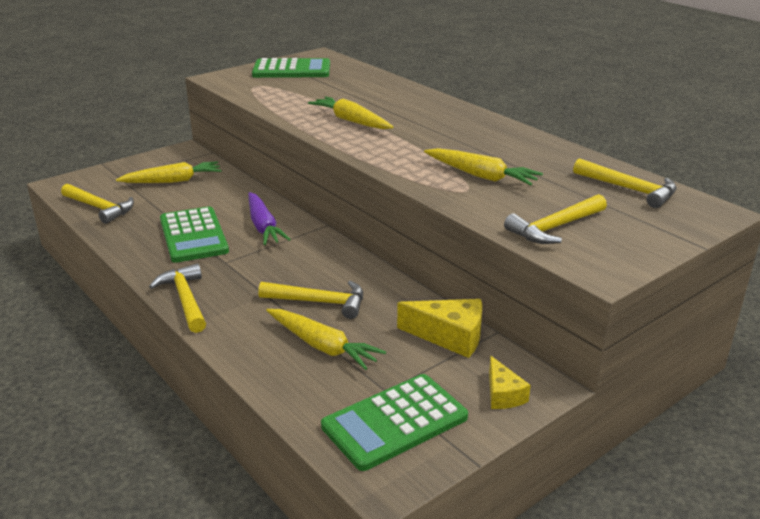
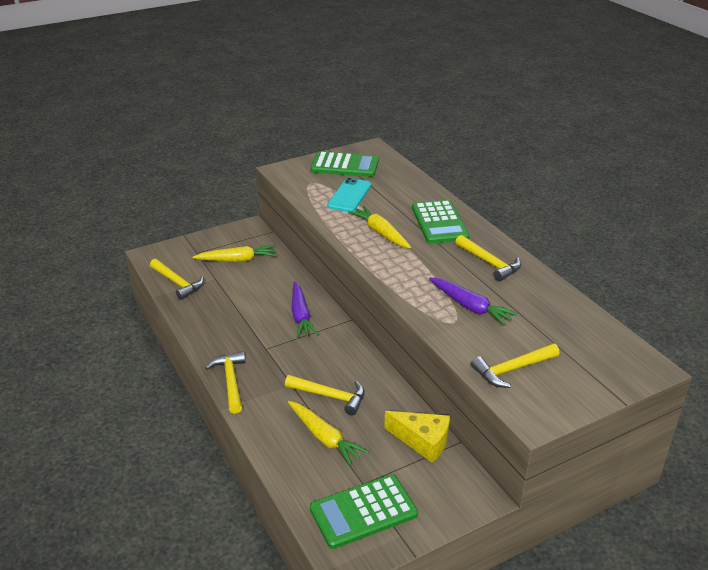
camera: 10 degrees right, 5 degrees up
(193, 235) = (245, 319): green calculator -> green calculator (439, 223)
(304, 93) = (349, 195): none -> turquoise phone
(481, 176) = (470, 307): yellow carrot -> purple carrot
(503, 394) = (449, 499): yellow cheese -> none
(629, 189) = (587, 335): yellow hammer -> yellow hammer (489, 263)

